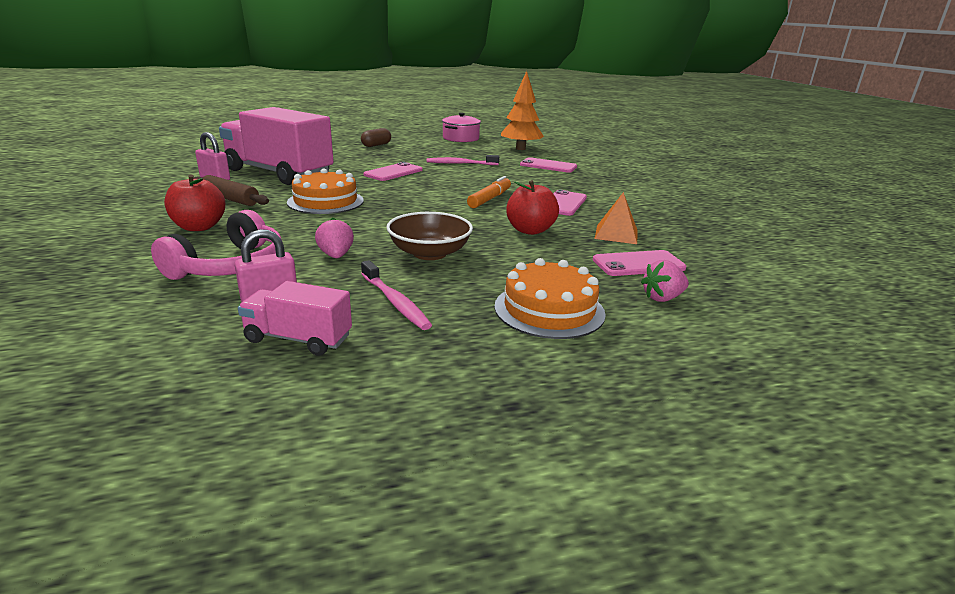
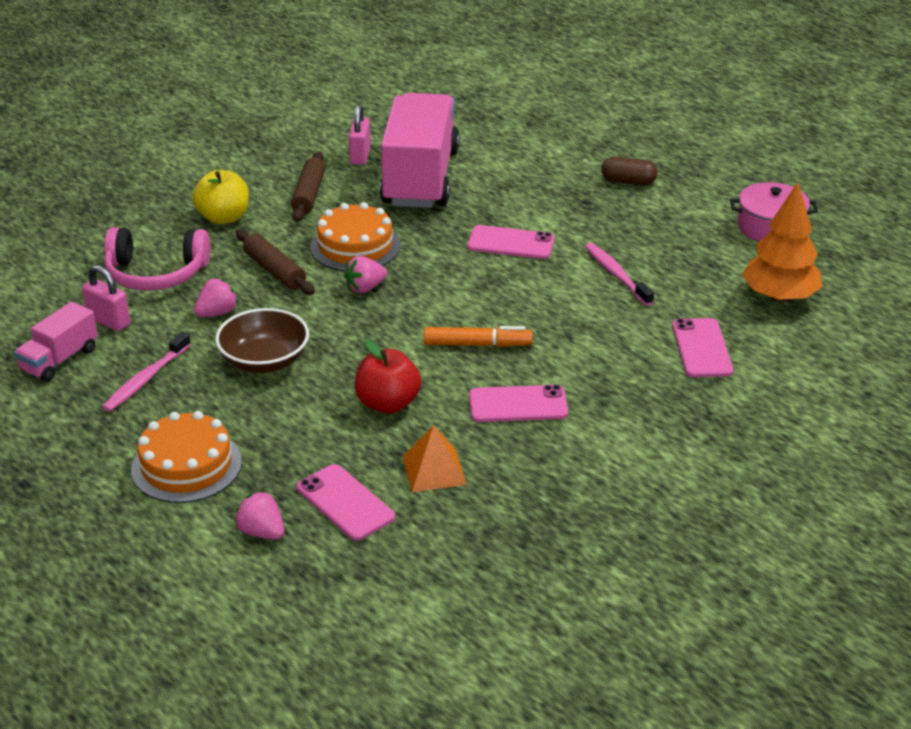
camera: 65 degrees right, 10 degrees up
(199, 227) = (224, 218): red apple -> yellow apple
(298, 339) = (59, 360): pink truck -> pink truck turned 135 degrees counterclockwise
(311, 227) = (274, 270): none -> brown rolling pin
(382, 209) = (365, 288): none -> pink strawberry

